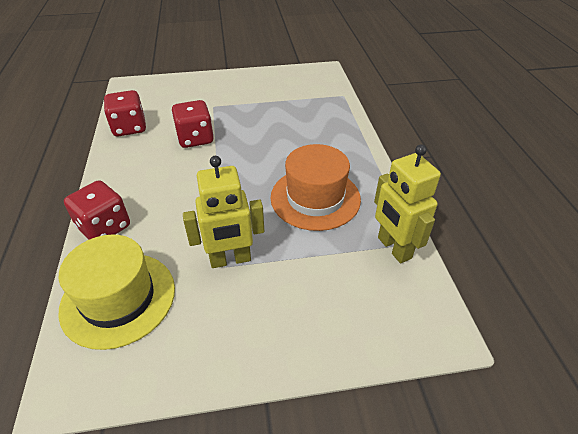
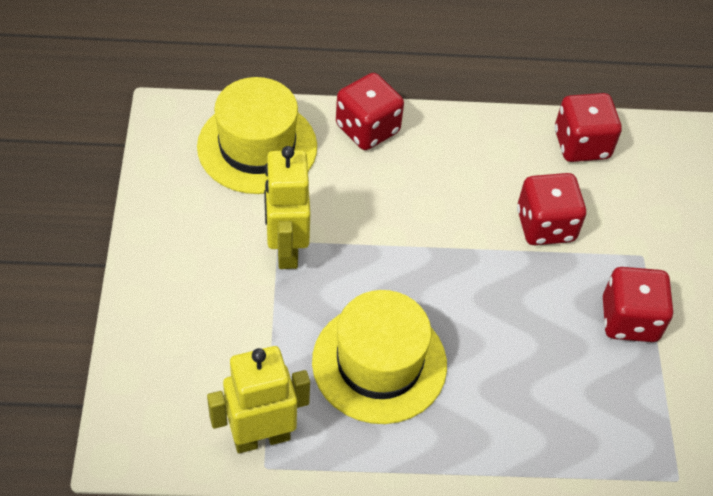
camera: 95 degrees right, 10 degrees up
(257, 109) = (629, 320): none -> red dice
(315, 198) = (379, 363): orange hat -> yellow hat

